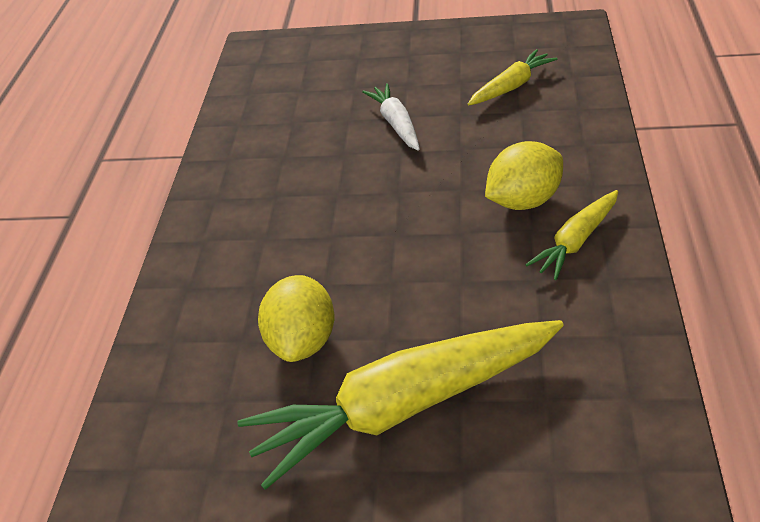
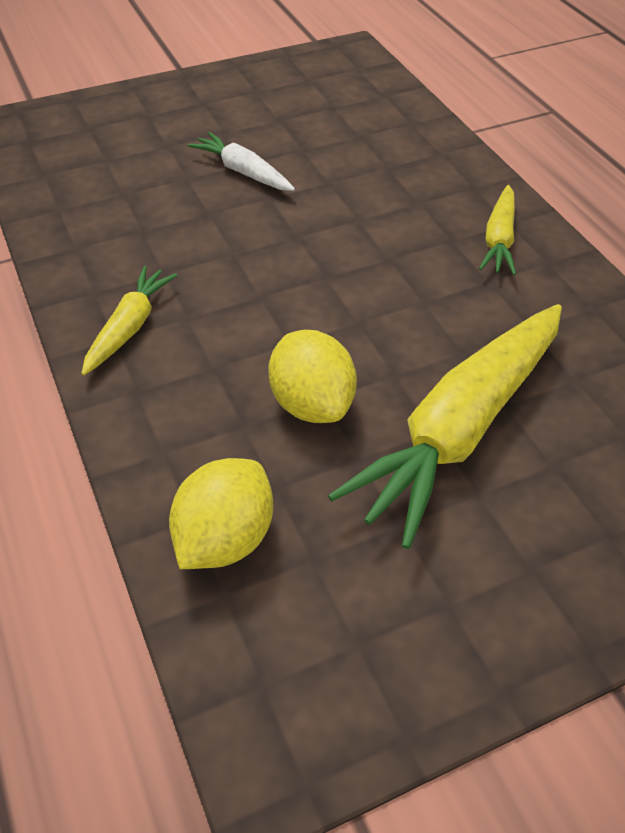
camera: 35 degrees left, 5 degrees up
(511, 86) = (333, 114): yellow carrot -> yellow carrot (129, 327)
(523, 200) = (425, 215): yellow lemon -> yellow lemon (225, 538)

